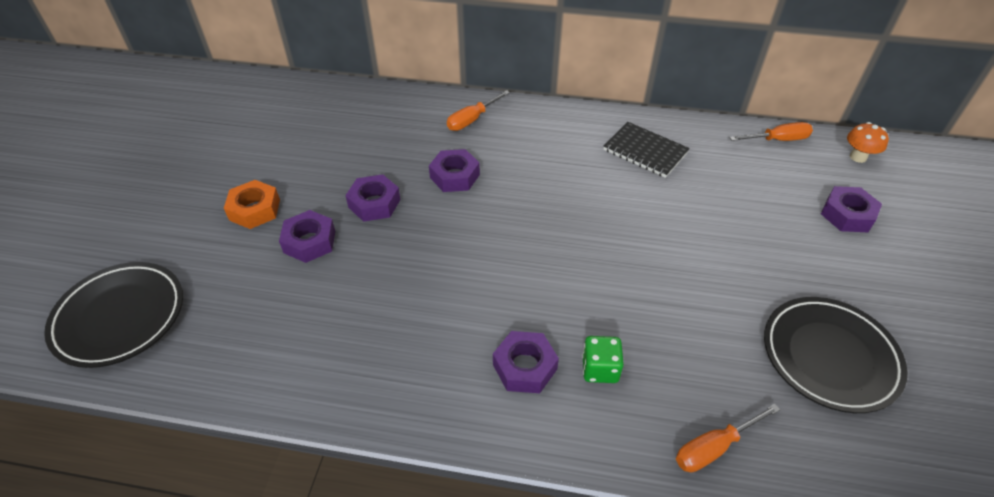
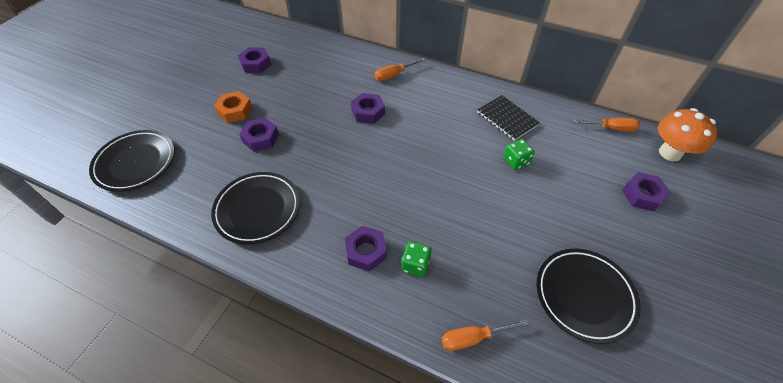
camera: 15 degrees right, 5 degrees up
(343, 344) = (258, 210): none -> black plate
(374, 203) = (309, 121): purple nut -> purple nut (256, 64)
(678, 204) = (516, 161): none -> green dice
(858, 157) = (670, 153): orange mushroom -> orange mushroom, size x1.73

